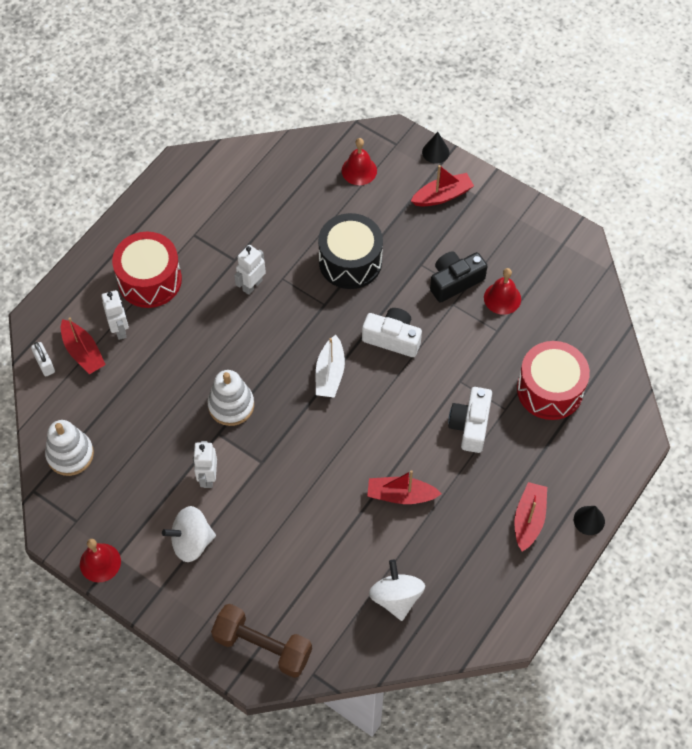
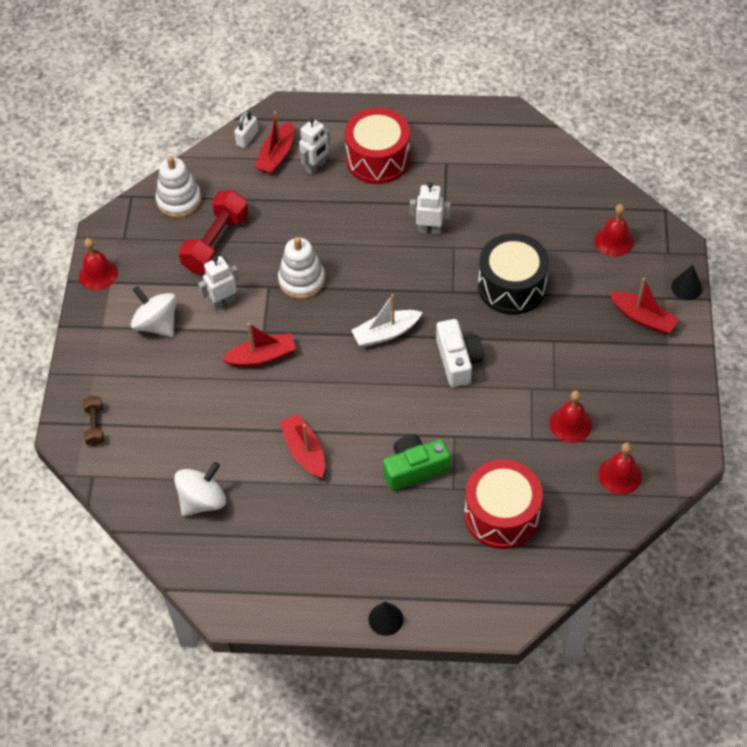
camera: 60 degrees right, 5 degrees down
(140, 450) = (216, 243): none -> red dumbbell
(263, 646) = (95, 426): brown dumbbell -> brown dumbbell, size x0.52
(455, 281) = (557, 377): black camera -> none
(470, 425) = (414, 469): white camera -> green camera
(529, 519) = (351, 567): red boat -> red boat (262, 356)
(567, 293) = (620, 475): none -> red bell

